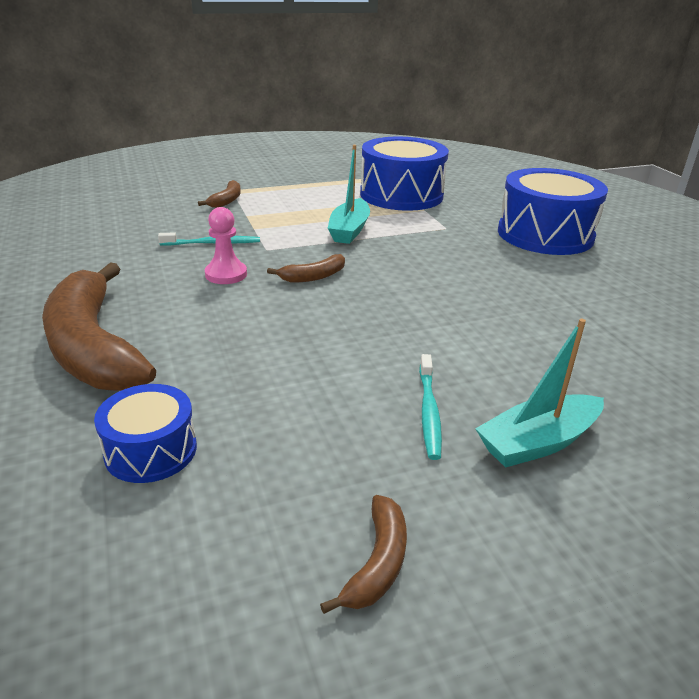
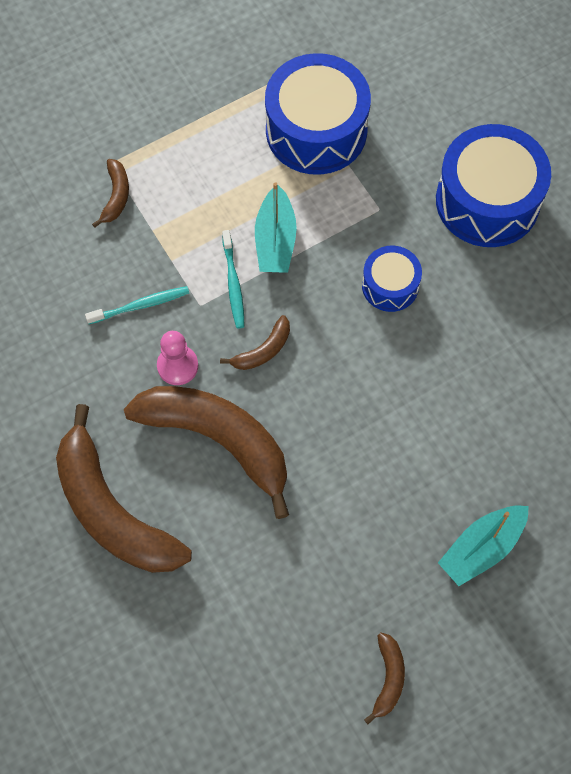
camera: 10 degrees left, 35 degrees up
(151, 450) = (214, 617): blue drum -> blue drum (390, 285)
(240, 318) = (218, 439): none -> brown banana
(429, 412) = (400, 531): turquoise toothbrush -> turquoise toothbrush (233, 284)

